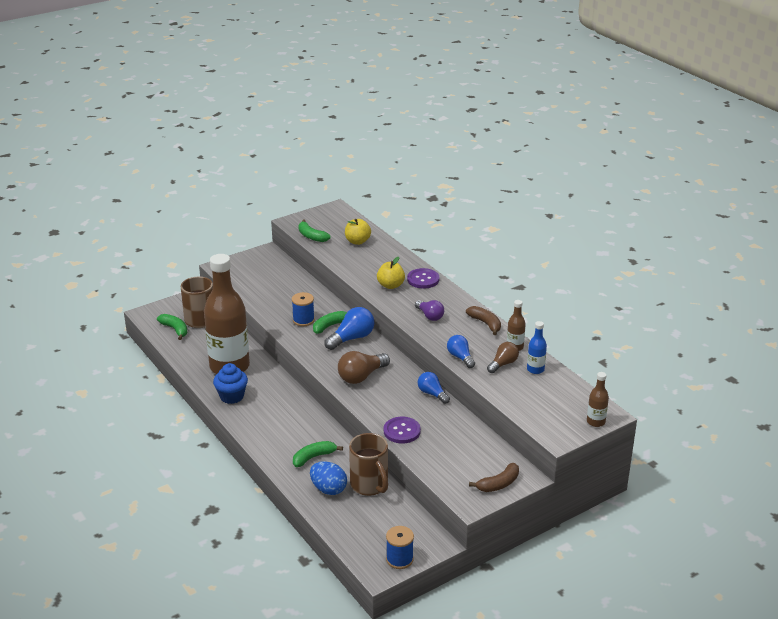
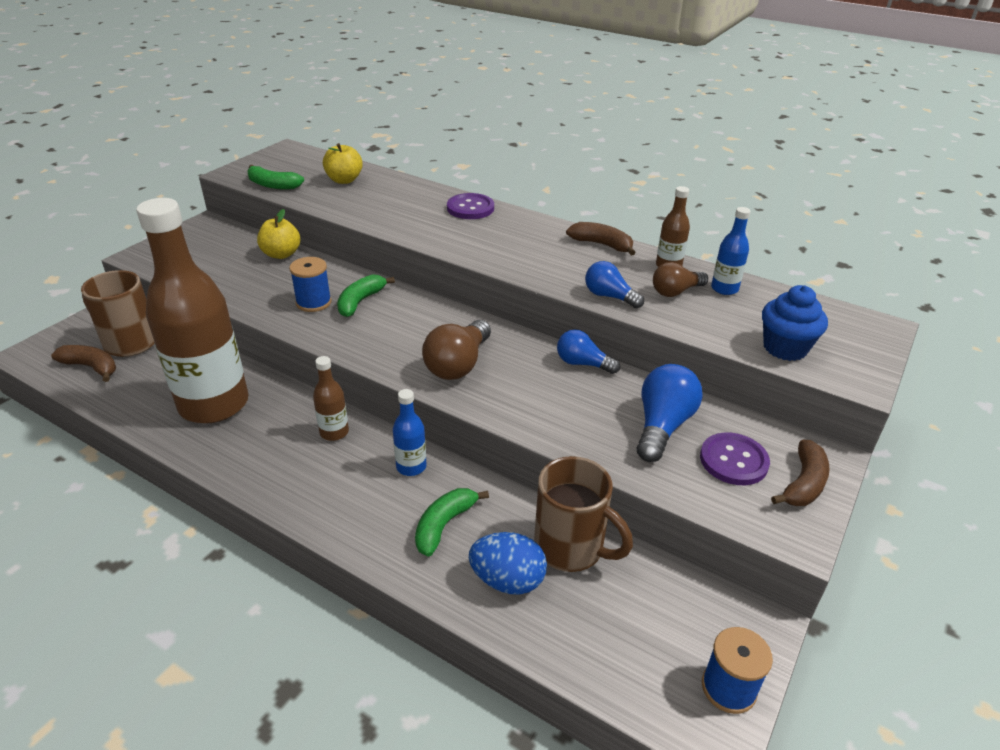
camera: 25 degrees left, 5 degrees up
(175, 329) = (91, 367): green banana -> brown banana
(232, 396) = (241, 454): blue cupcake -> blue cupcake (785, 348)
(314, 426) = (411, 466): none -> blue bottle
(352, 338) = (405, 312): blue light bulb -> blue light bulb (662, 426)
(390, 285) = (431, 223): yellow apple -> yellow apple (281, 254)
(402, 431) = (585, 437): purple button -> purple button (733, 460)
(430, 316) = (518, 251): purple light bulb -> none
(503, 364) = (675, 291): brown light bulb -> brown light bulb turned 135 degrees counterclockwise
(596, 422) = (878, 341): brown bottle -> brown bottle (334, 432)

